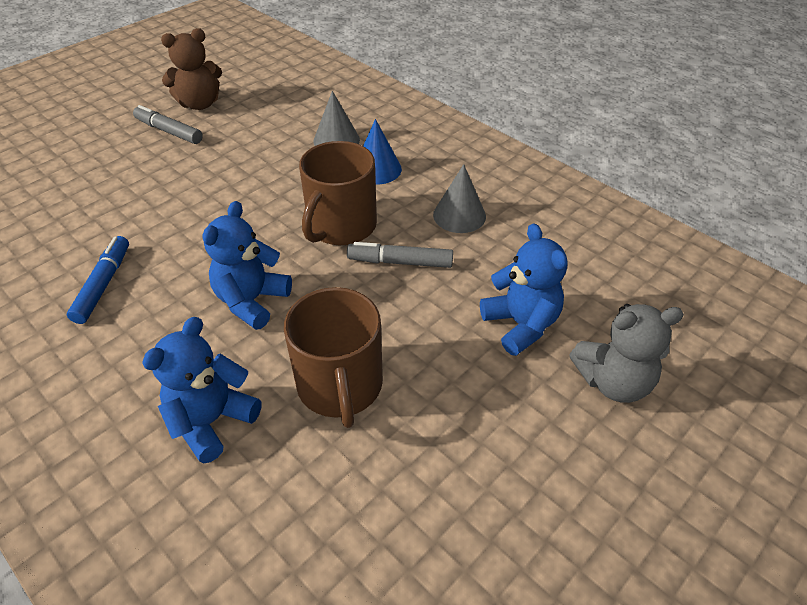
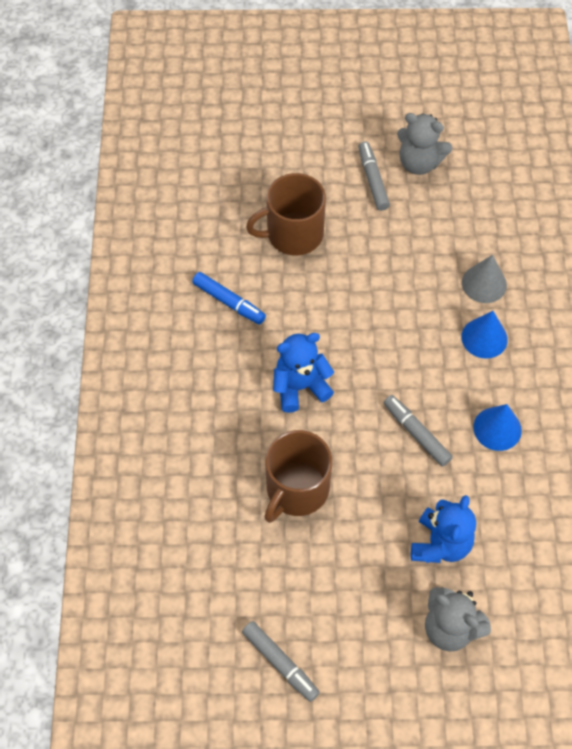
camera: 45 degrees right, 15 degrees up
(103, 285) = (229, 302): blue marker -> blue marker turned 75 degrees clockwise
(200, 104) = (419, 163): brown teddy bear -> grey teddy bear
(212, 421) = (214, 451): blue teddy bear -> none
(341, 226) = (408, 371): brown mug -> brown mug (293, 234)
(459, 215) = (497, 428): grey cone -> blue cone
(513, 572) = (280, 663): none -> grey marker

